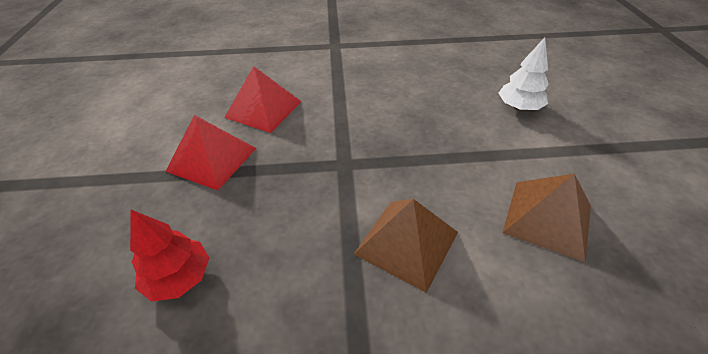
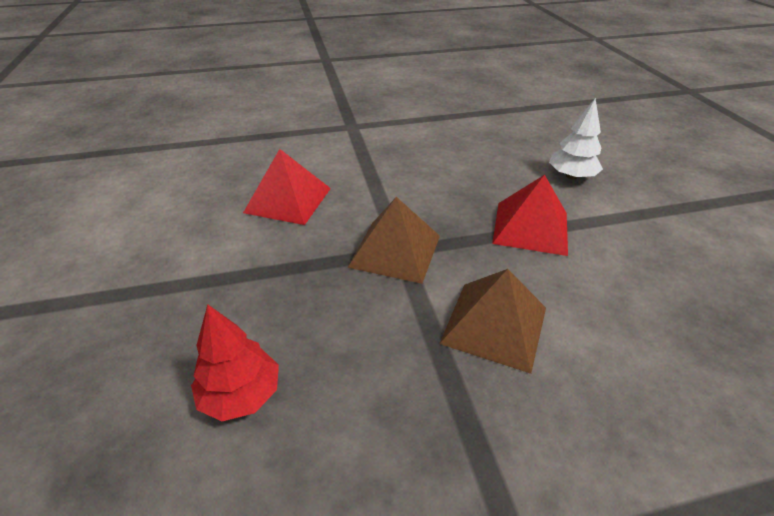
camera: 10 degrees left, 5 degrees down
(212, 159) = (242, 260): red pyramid -> red pyramid (531, 227)
(548, 218) = (634, 284): brown pyramid -> brown pyramid (395, 251)

